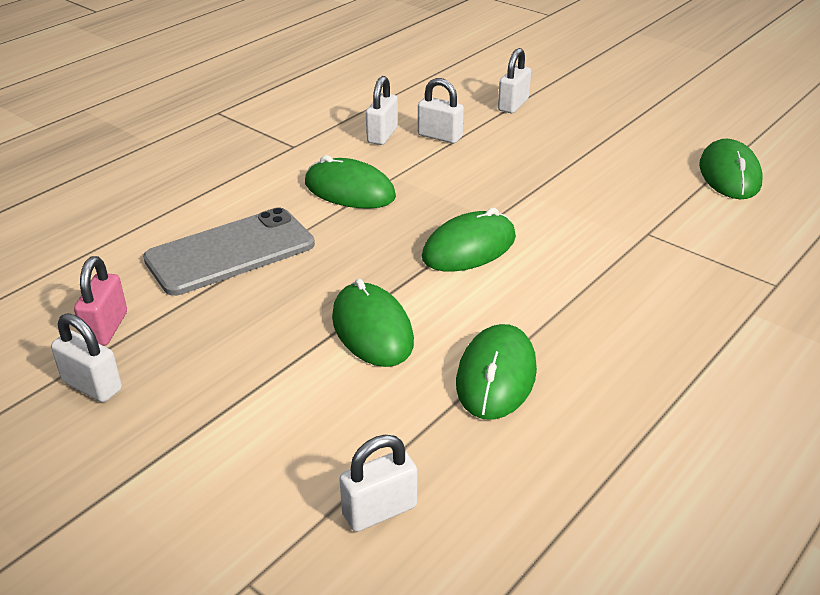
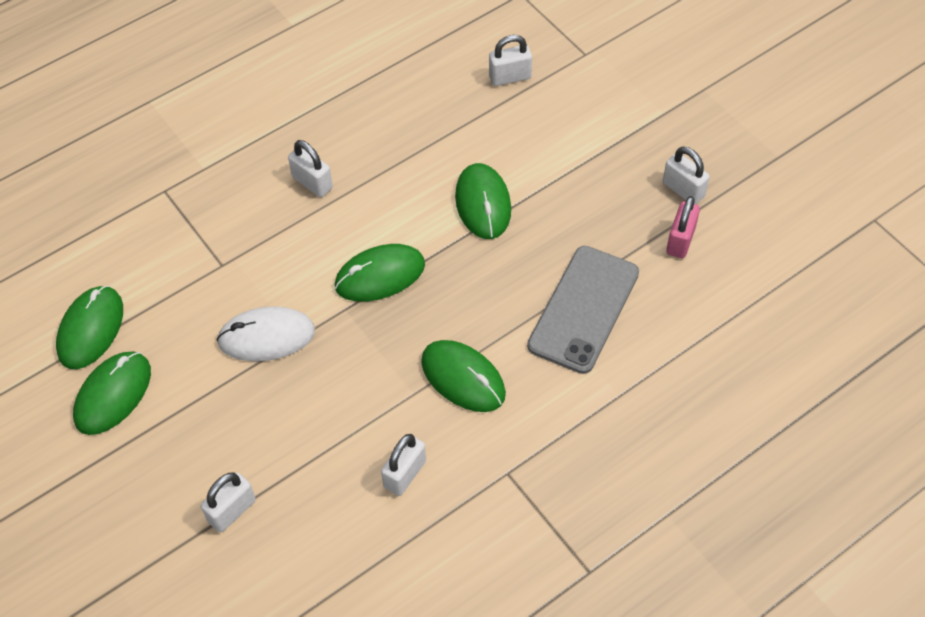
camera: 165 degrees left, 20 degrees up
(230, 252) = (584, 309): grey phone -> grey phone turned 45 degrees counterclockwise
(440, 136) = (343, 458): white padlock -> white padlock (312, 183)
(496, 376) = (410, 149): green mouse -> green mouse (113, 394)
(558, 191) = (266, 336): none -> white mouse

